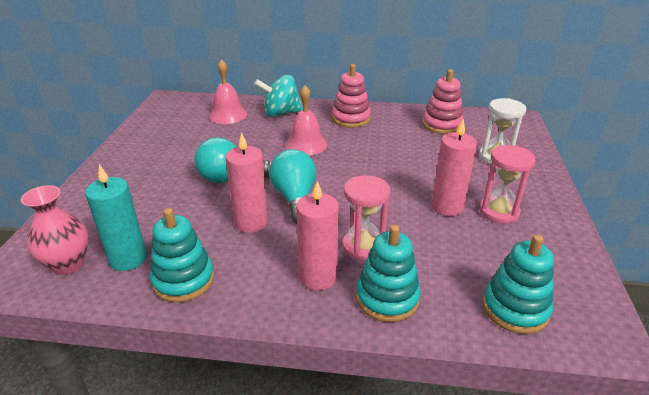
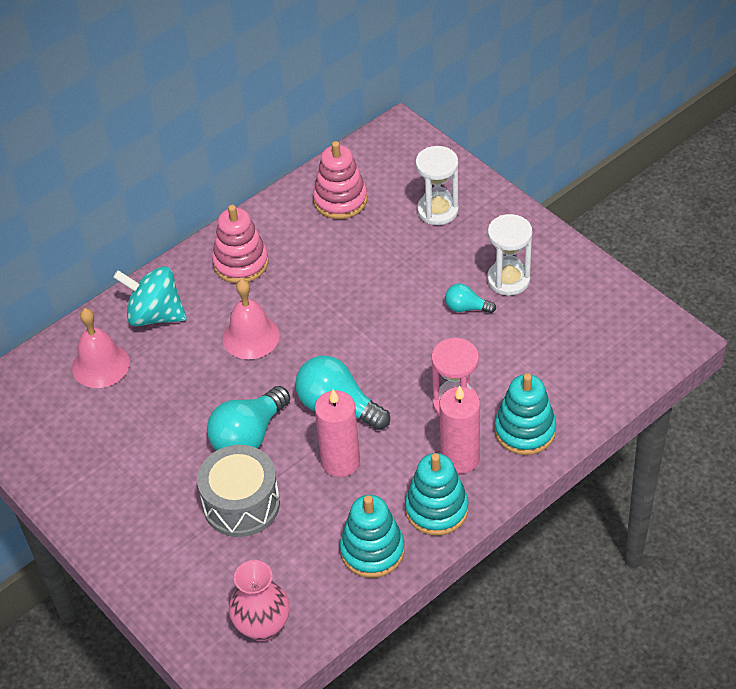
camera: 45 degrees left, 15 degrees up
(128, 259) = (301, 578): turquoise candle -> none
(173, 202) = (241, 504): none -> grey drum
(281, 113) = (155, 315): turquoise spinning top -> turquoise spinning top turned 75 degrees clockwise
(447, 207) = (466, 308): pink candle -> turquoise light bulb
(499, 212) = (508, 279): pink hourglass -> white hourglass
(515, 308) = (607, 365): turquoise stacking toy -> turquoise stacking toy (436, 509)

